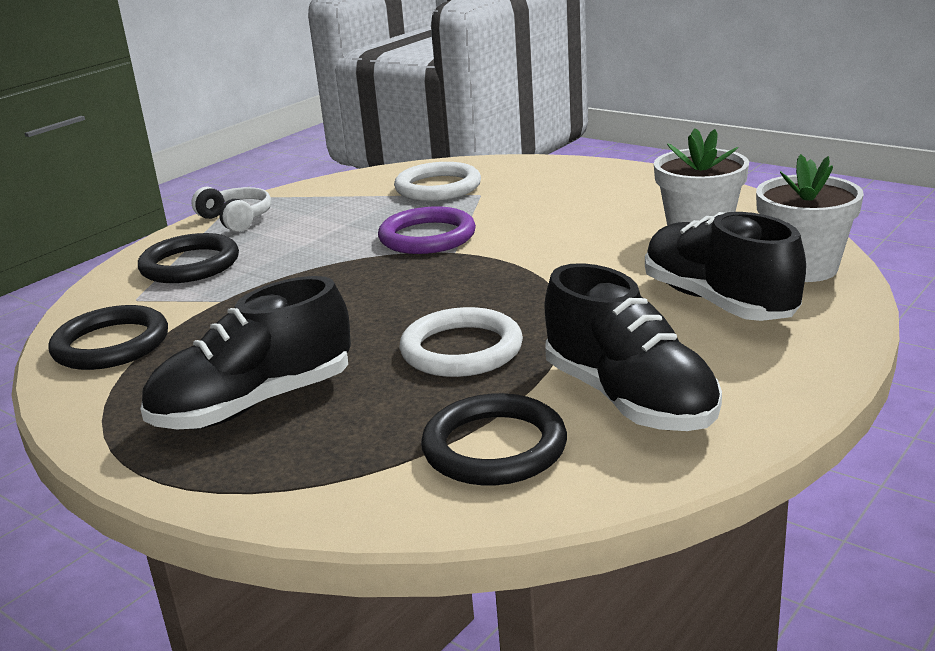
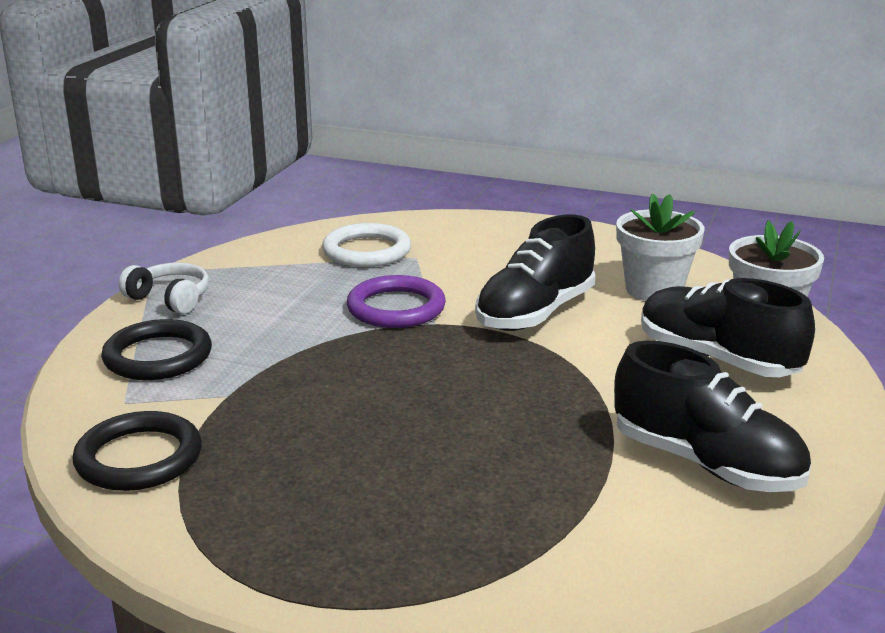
camera: 20 degrees left, 0 degrees up
(254, 404) = (353, 509): black shoe -> black shoe (535, 313)
(461, 349) = (518, 428): white ring -> none
(494, 447) = (620, 525): black ring -> none

